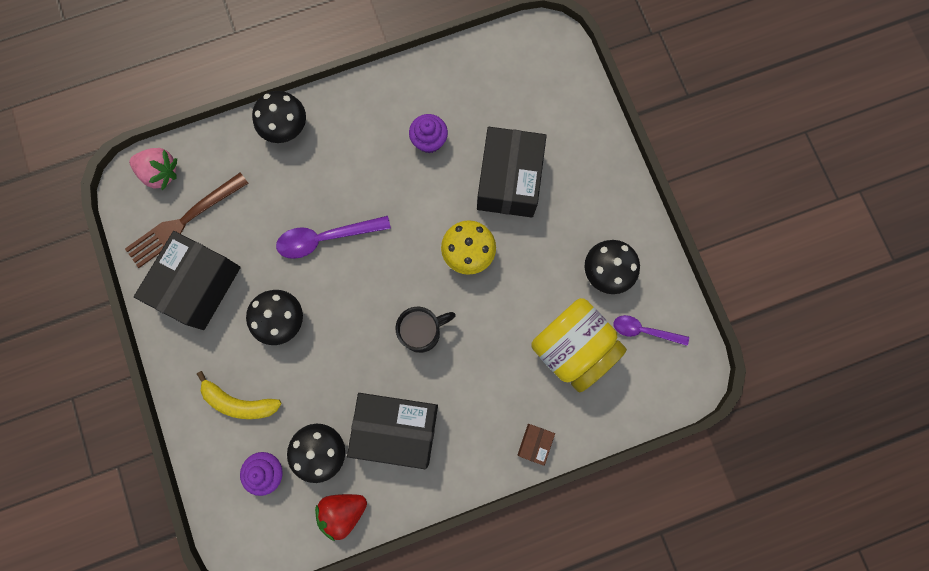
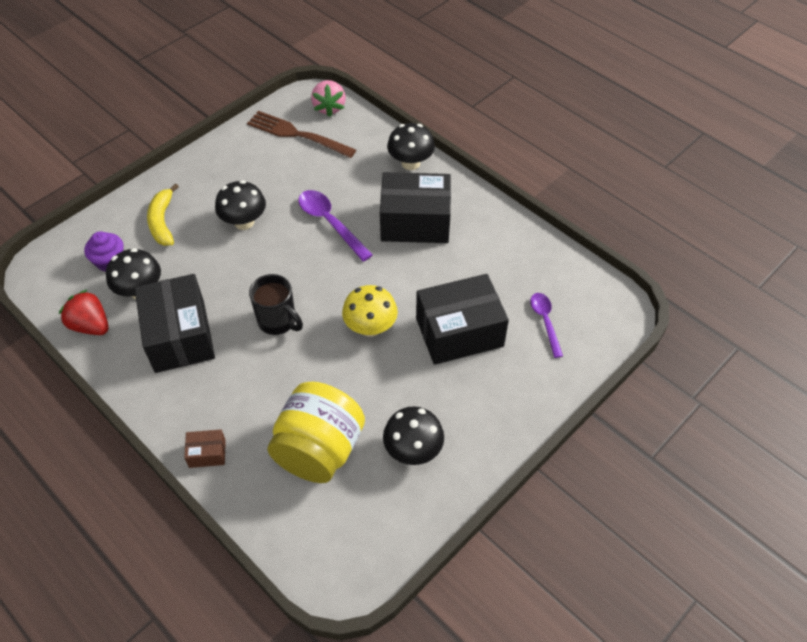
camera: 65 degrees right, 25 degrees down
(198, 285) = (249, 161): black box -> black box (415, 222)
(429, 140) = (460, 259): purple cupcake -> none
(644, 330) = (368, 510): purple spoon -> purple spoon (545, 322)

